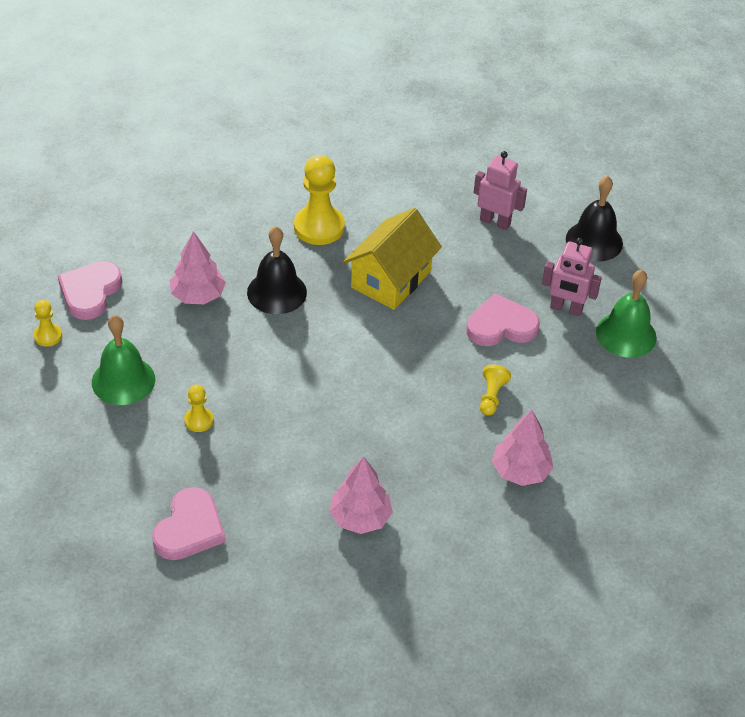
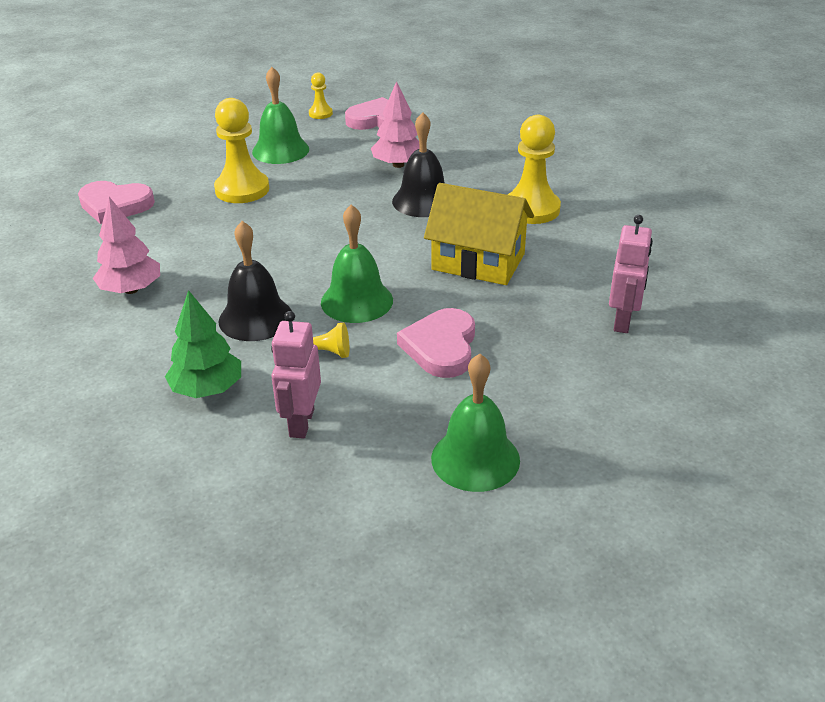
camera: 80 degrees right, 10 degrees down
(198, 420) = (242, 189): yellow pawn -> yellow pawn, size x1.97
(425, 364) = (357, 301): none -> green bell
(501, 326) = (441, 347): pink heart -> pink heart turned 150 degrees counterclockwise
(520, 471) = (207, 389): pink tree -> green tree
(566, 309) = (498, 397): pink robot -> pink robot (301, 423)
(594, 241) = (646, 410): black bell -> black bell (255, 318)

